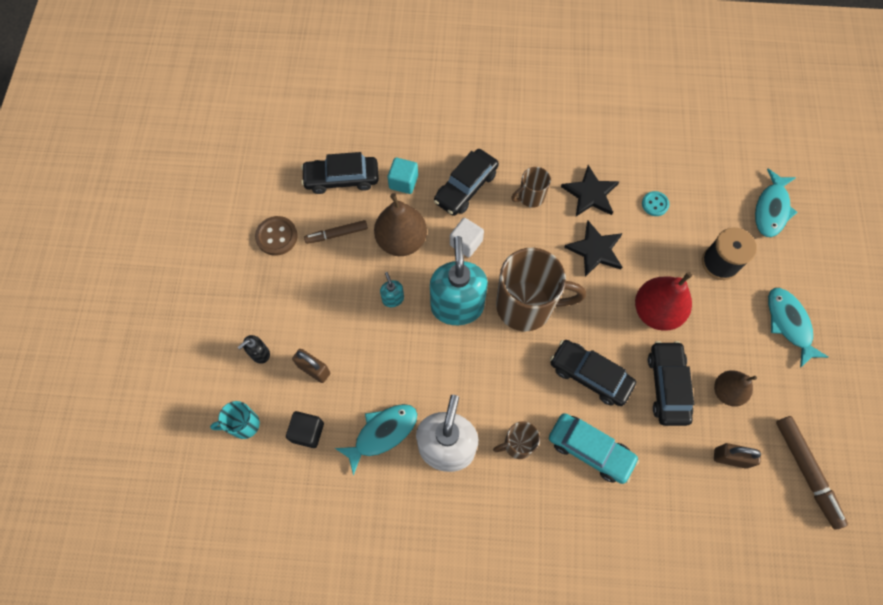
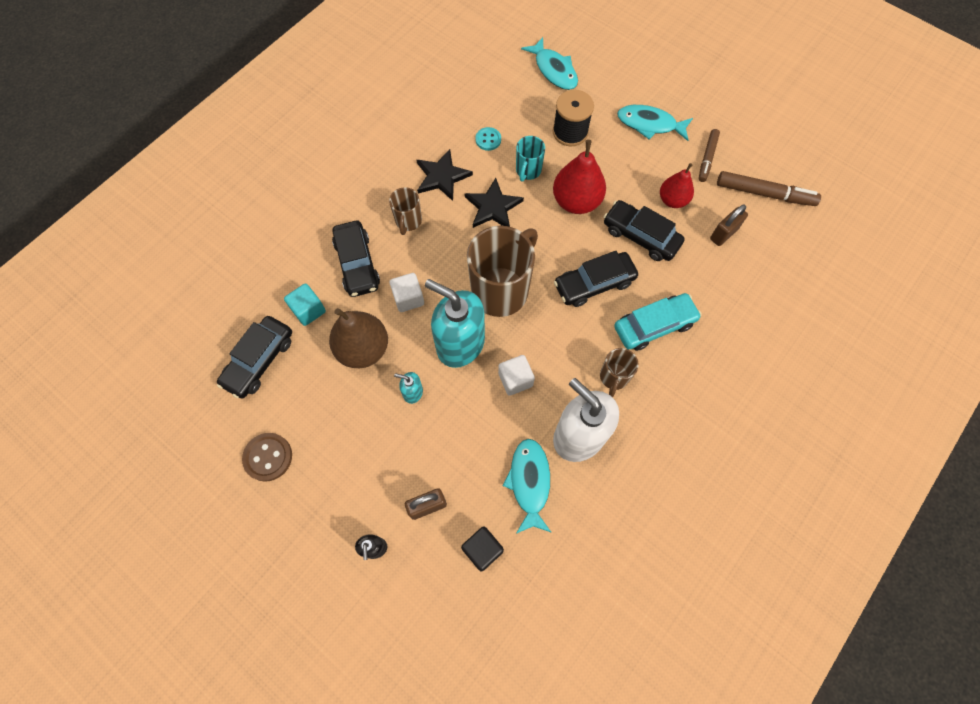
camera: 55 degrees left, 0 degrees up
(244, 425) = (433, 607): turquoise mug -> turquoise mug (528, 170)
(337, 234) = (311, 401): brown marker -> brown marker (707, 158)
(458, 367) = (515, 379): none -> white cube
(727, 392) = (672, 200): brown pear -> red pear

